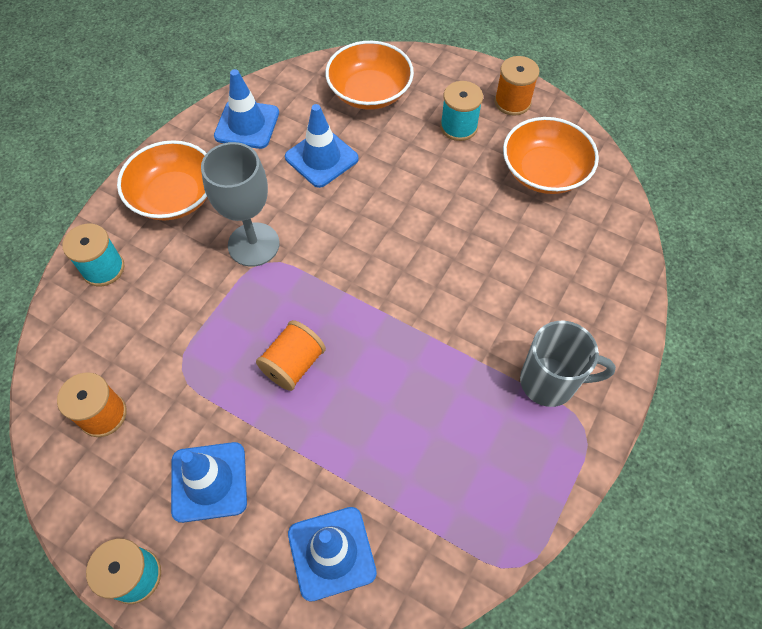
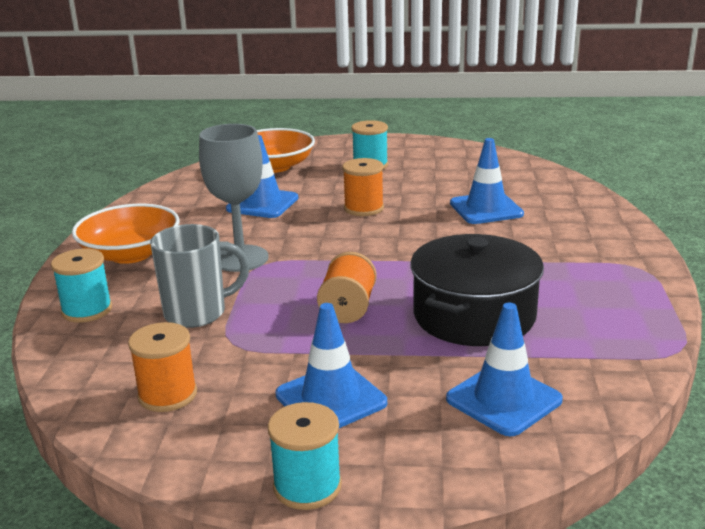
camera: 25 degrees left, 35 degrees down
(247, 124) = (172, 204): blue traffic cone -> blue traffic cone (486, 209)
(386, 427) = (474, 315): none -> black pot
(512, 102) = (402, 147): orange spool -> orange spool (363, 208)
(544, 171) = (463, 168): orange bowl -> none
(550, 382) = (586, 255): grey mug -> grey mug (197, 313)

